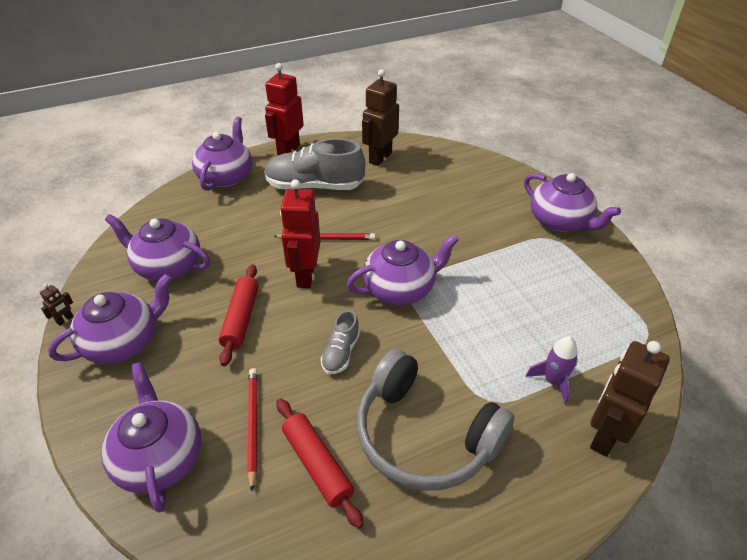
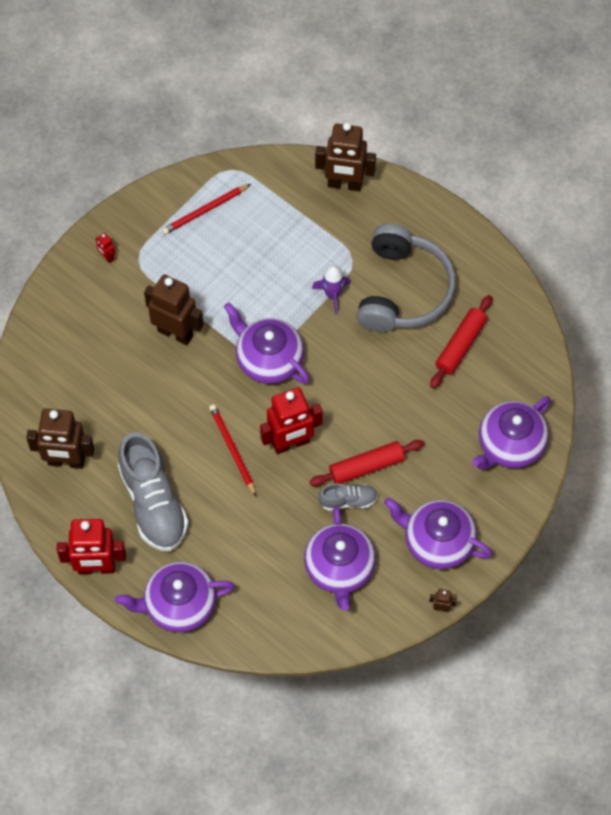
camera: 115 degrees left, 20 degrees up
(253, 425) = (454, 401): red pencil -> red pencil (205, 211)
(341, 352) = (361, 374): grey shoe -> grey shoe (348, 501)
(462, 239) = (175, 333): none -> brown robot
(553, 381) = (313, 223): purple rocket -> purple rocket (332, 295)
(560, 221) = (107, 257): purple teapot -> red robot

